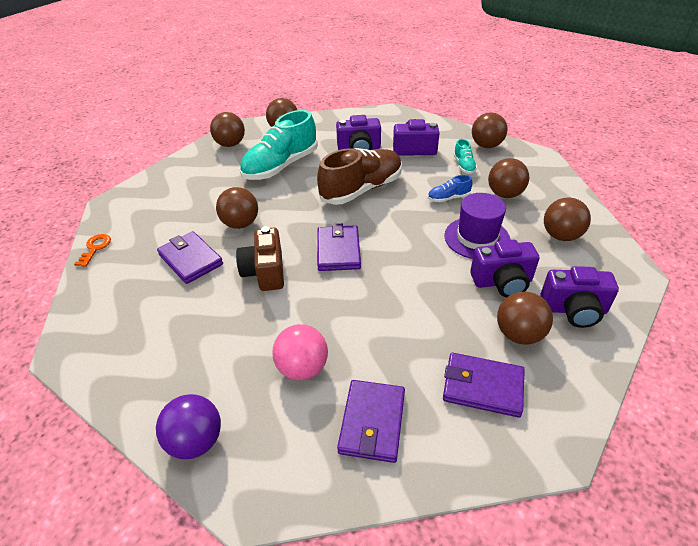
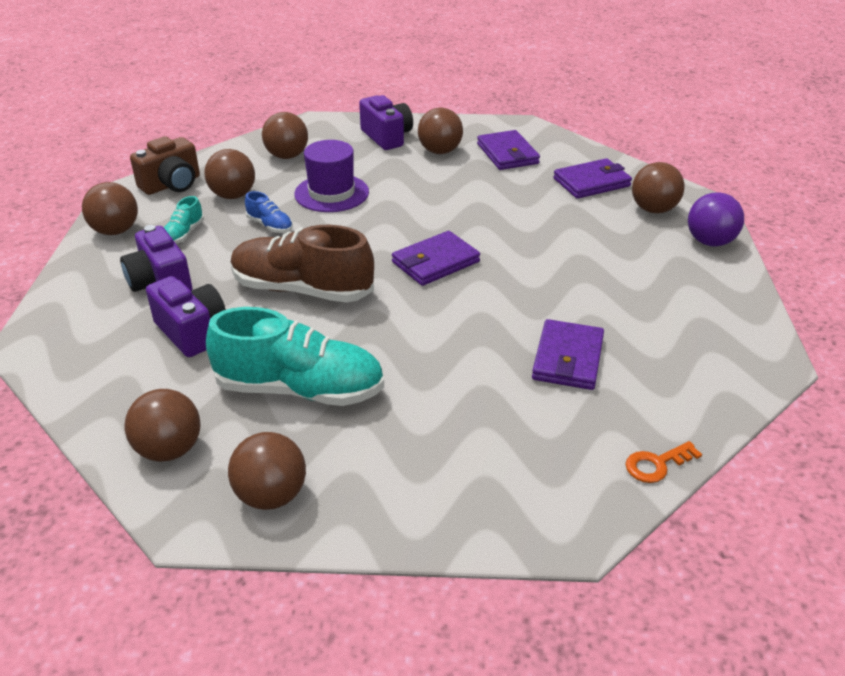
camera: 125 degrees left, 5 degrees down
(240, 224) = (466, 355): brown ball -> brown ball (653, 209)
(265, 272) = (520, 294): brown camera -> brown camera (172, 184)
(302, 368) = (592, 225): pink ball -> none
(464, 166) = (184, 234): turquoise shoe -> turquoise shoe turned 150 degrees clockwise
(502, 282) = (385, 169): purple camera -> none

